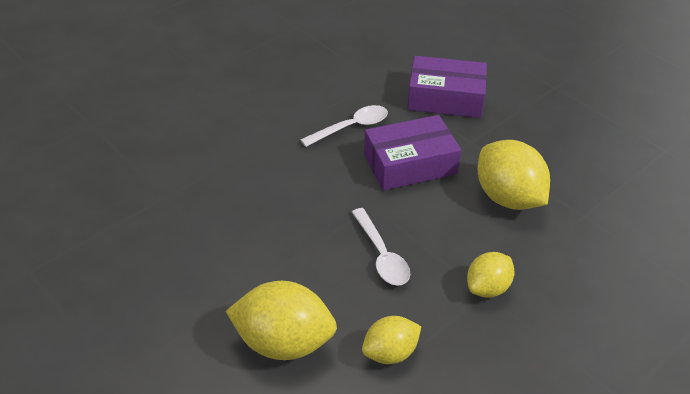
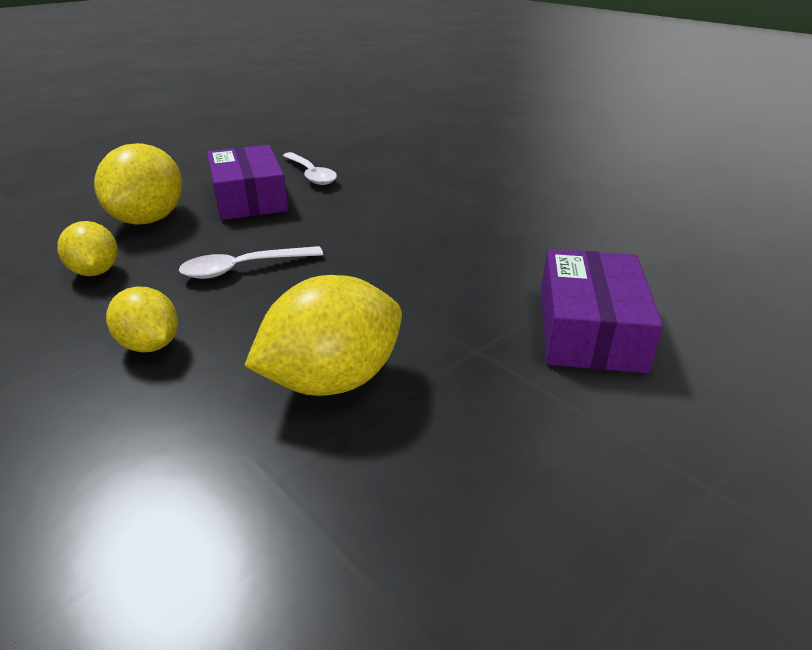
camera: 90 degrees right, 10 degrees down
(351, 127) = (485, 250): white spoon -> white spoon (311, 174)
(410, 164) = (413, 291): purple box -> purple box (249, 198)

